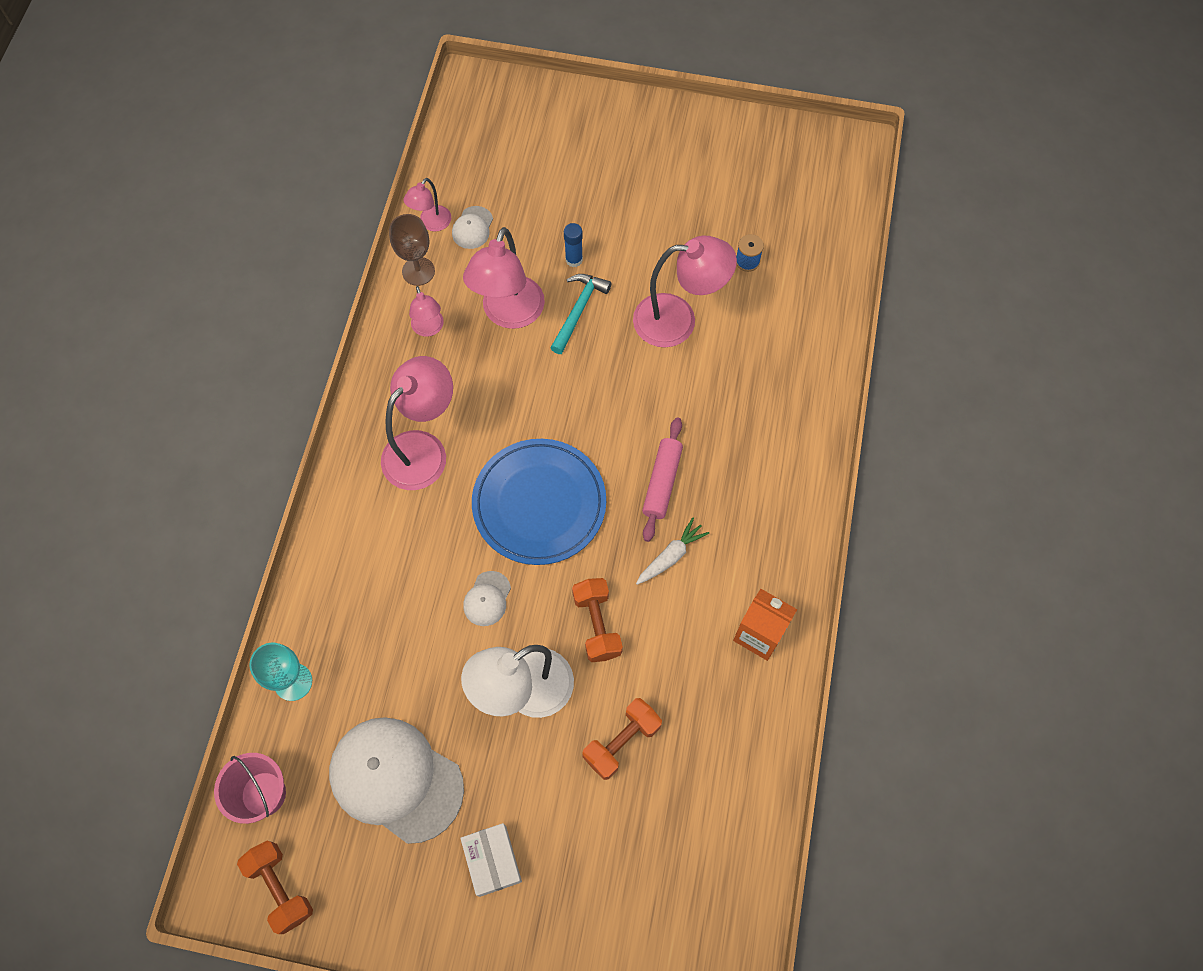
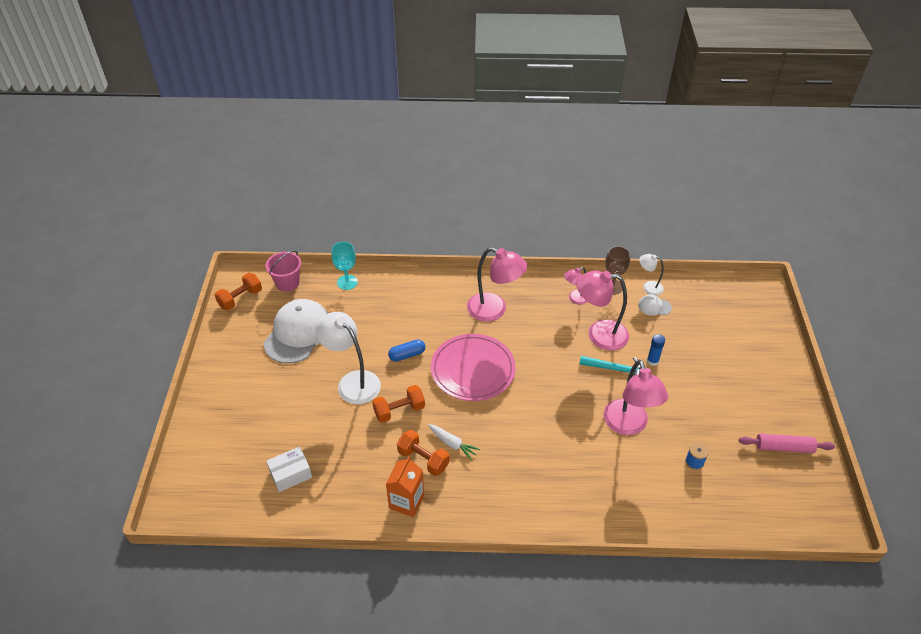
camera: 80 degrees right, 20 degrees down
(431, 223) = (648, 287): pink lamp -> white lamp
(487, 599) = (407, 355): white cap -> blue capsule
(492, 861) = (255, 382): white box -> white box (290, 474)
(539, 504) = (473, 370): blue plate -> pink plate
(621, 742) = (327, 434): orange dumbbell -> orange dumbbell (423, 459)
(662, 482) = (503, 432): pink rolling pin -> pink rolling pin (784, 447)

